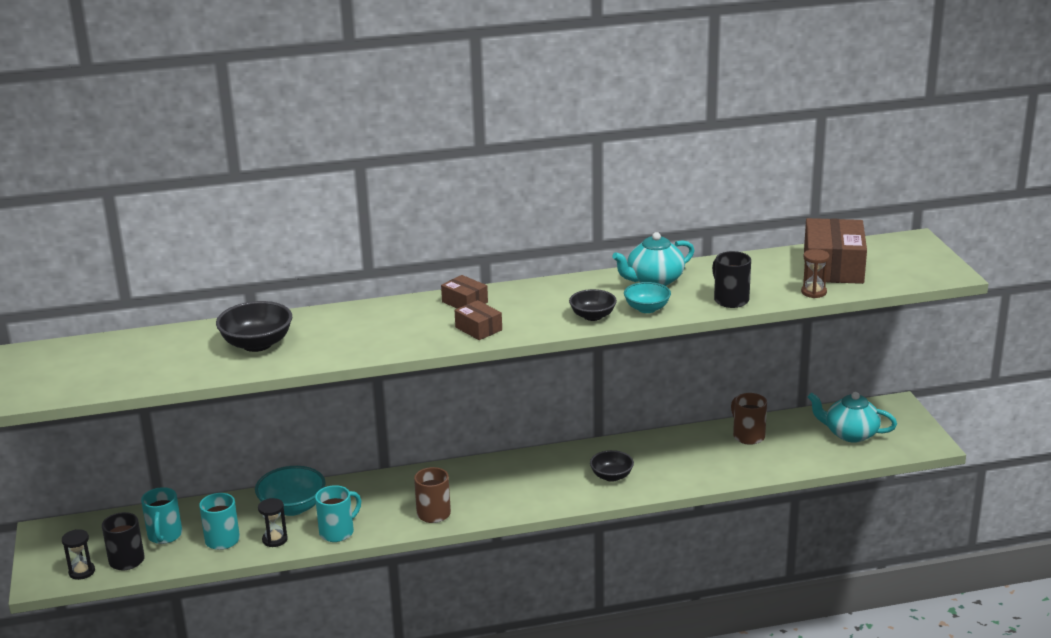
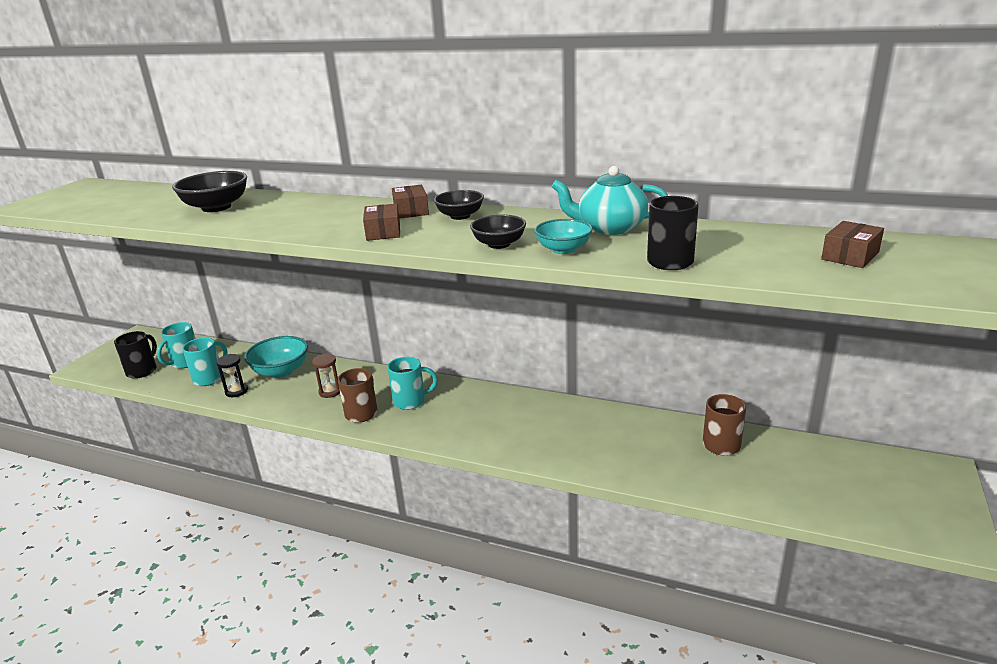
camera: 35 degrees right, 0 degrees up
(82, 572) = (110, 369): black hourglass -> none
(338, 532) = (280, 402): turquoise mug -> turquoise mug (410, 401)
(611, 476) = (542, 436): black bowl -> black bowl (460, 216)
(813, 292) = (790, 275): brown hourglass -> brown hourglass (330, 391)
(833, 267) = (850, 256): brown box -> brown box, size x0.51
(850, 434) = (849, 484): turquoise teapot -> none

